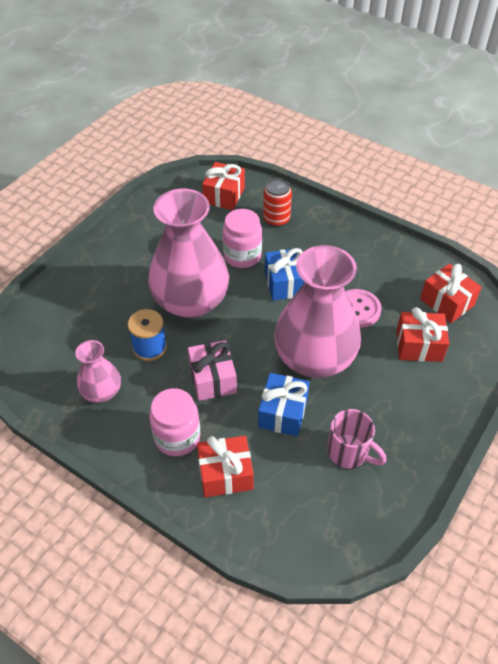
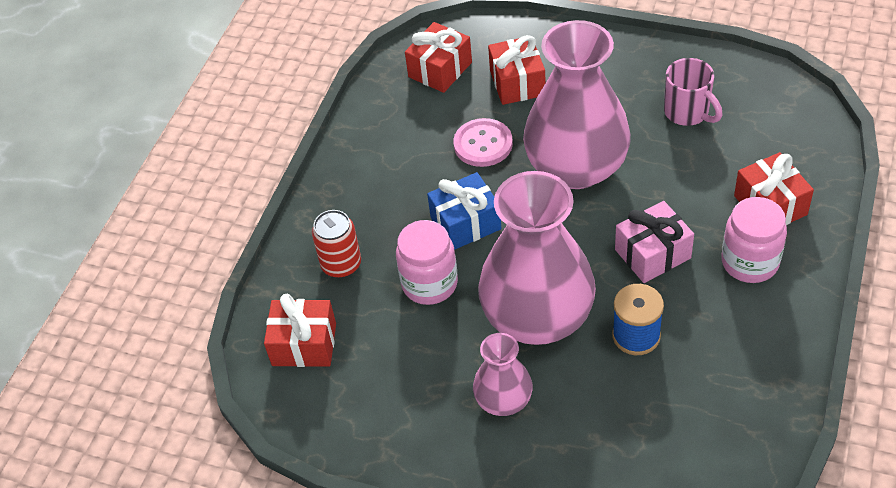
camera: 100 degrees left, 0 degrees up
(102, 392) = (729, 362): pink vase -> pink vase (503, 400)
(283, 413) = (667, 177): blue gift -> none
(349, 452) = (688, 113): pink mug -> pink mug turned 120 degrees clockwise

